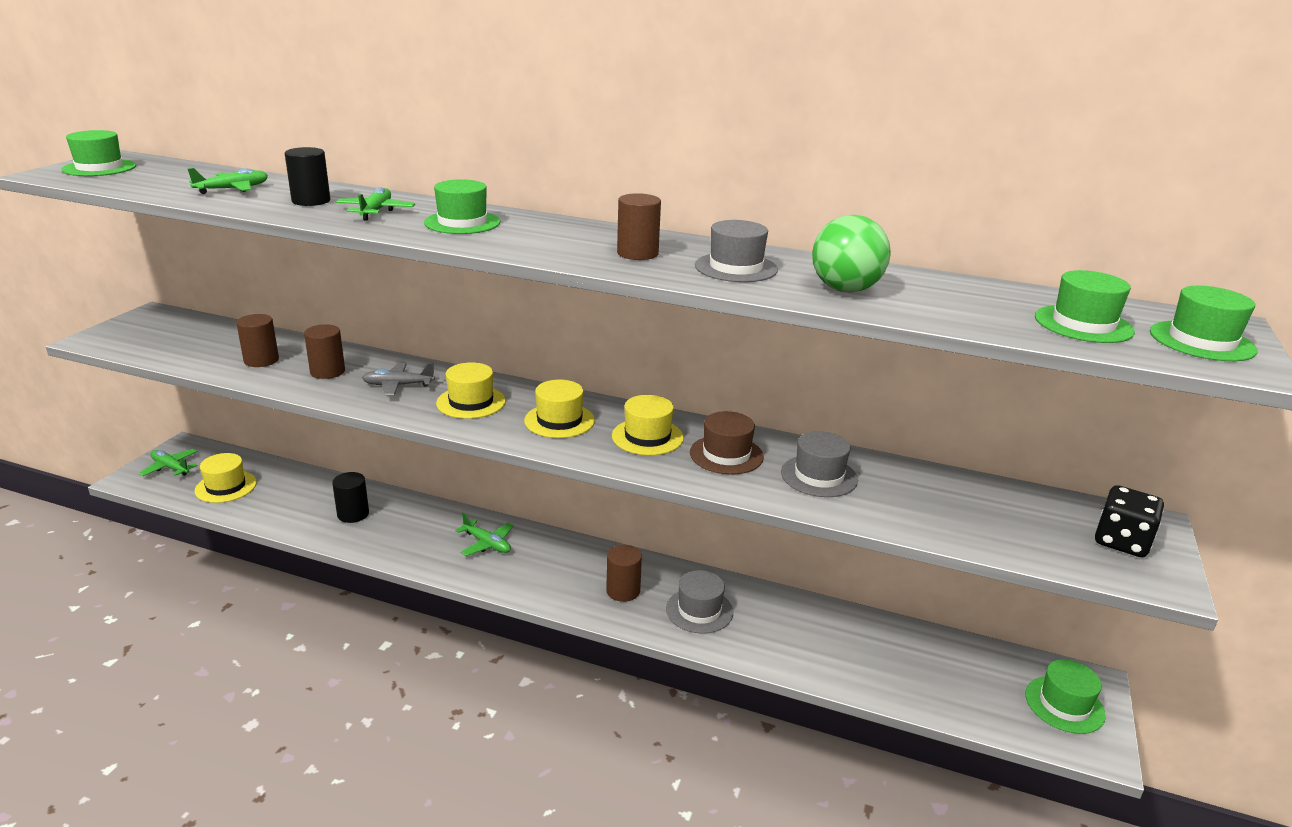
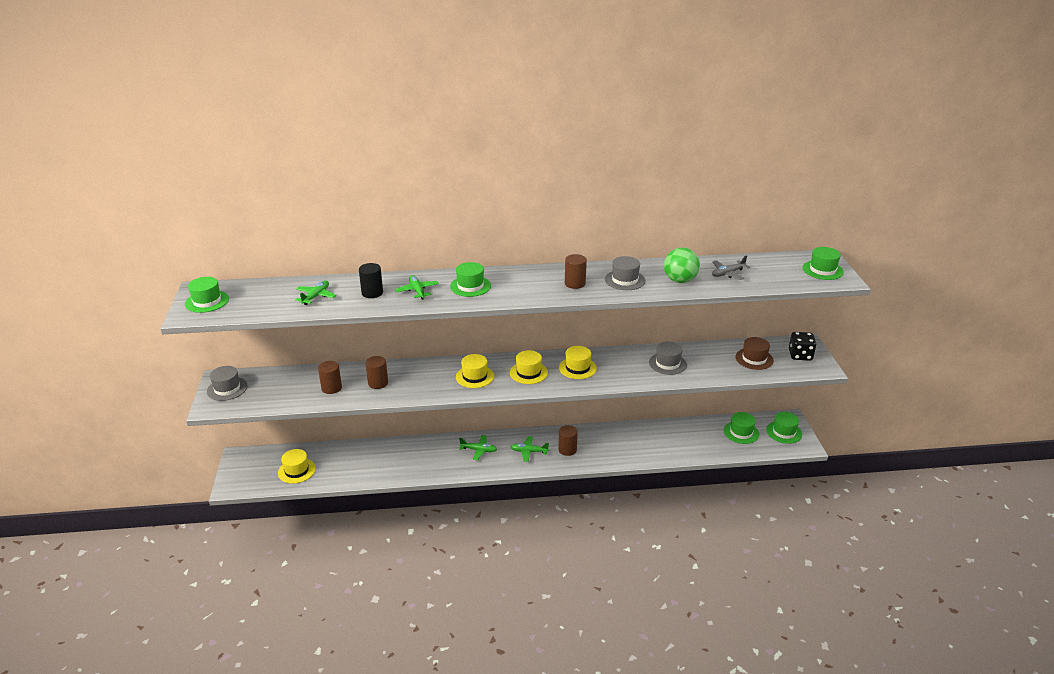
camera: 25 degrees left, 5 degrees up
(170, 467) = (247, 471): green plane -> green plane (529, 451)
(353, 514) = (390, 460): black cylinder -> none
(398, 385) = (426, 379): grey plane -> grey plane (728, 273)
(699, 610) = (610, 446): grey hat -> grey hat (227, 389)
(726, 455) = (620, 366): brown hat -> brown hat (754, 359)
(1083, 324) = (779, 273): green hat -> green hat (741, 432)

